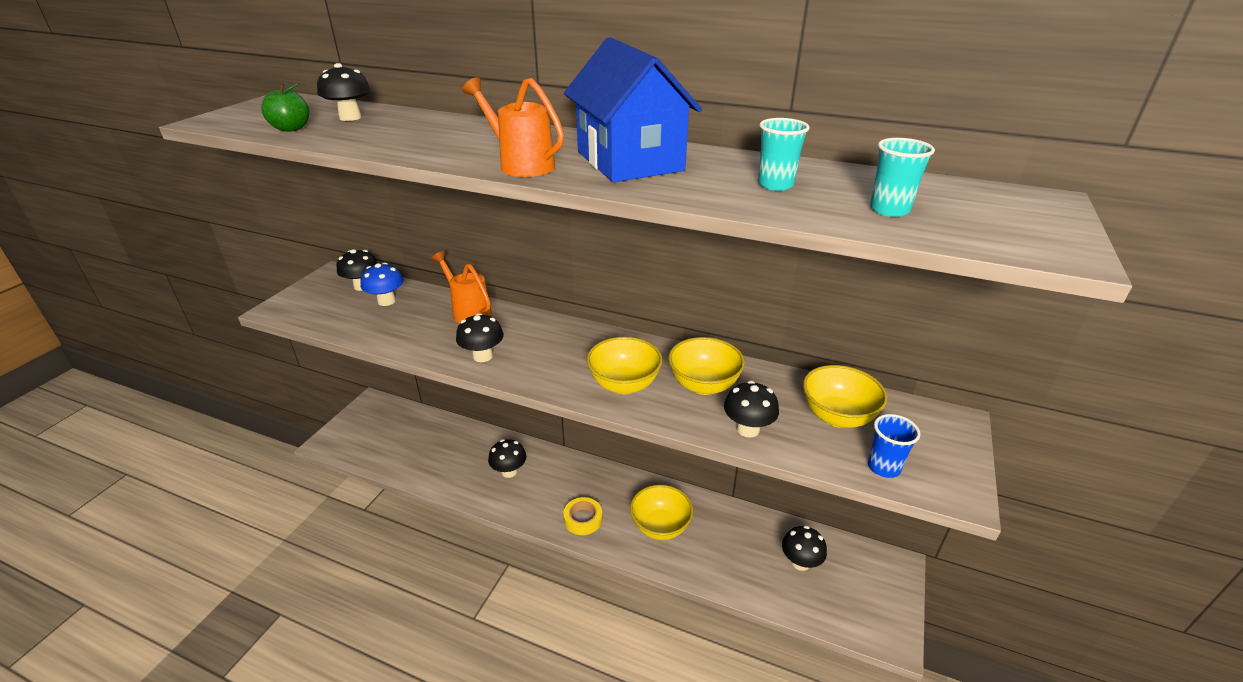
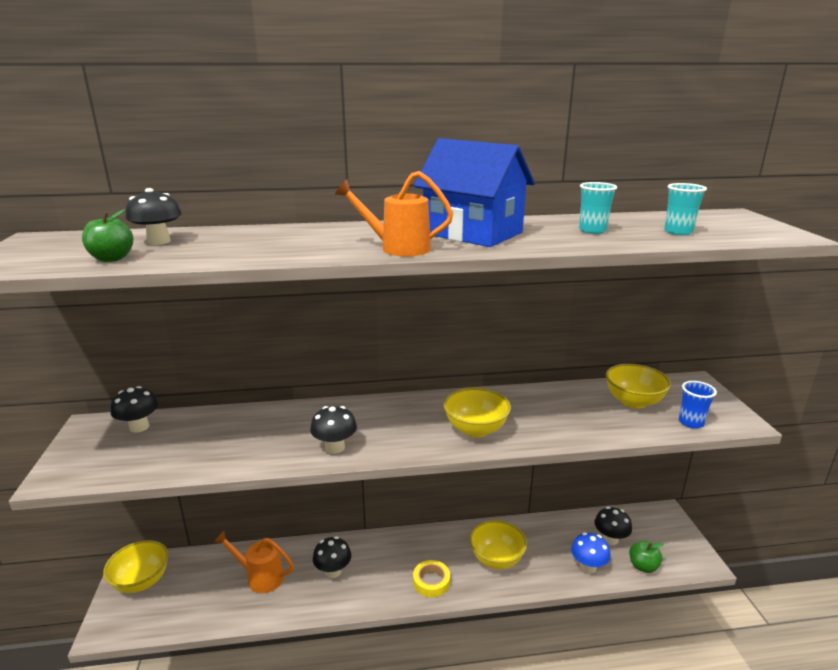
camera: 30 degrees left, 10 degrees down
(386, 301) = (183, 432): blue mushroom -> blue mushroom (588, 567)
(468, 311) = (280, 417): orange watering can -> orange watering can (260, 577)
(703, 385) = (531, 411): yellow bowl -> yellow bowl (141, 581)
(748, 429) = (591, 429): black mushroom -> none
(813, 607) = (643, 566): none -> green apple

